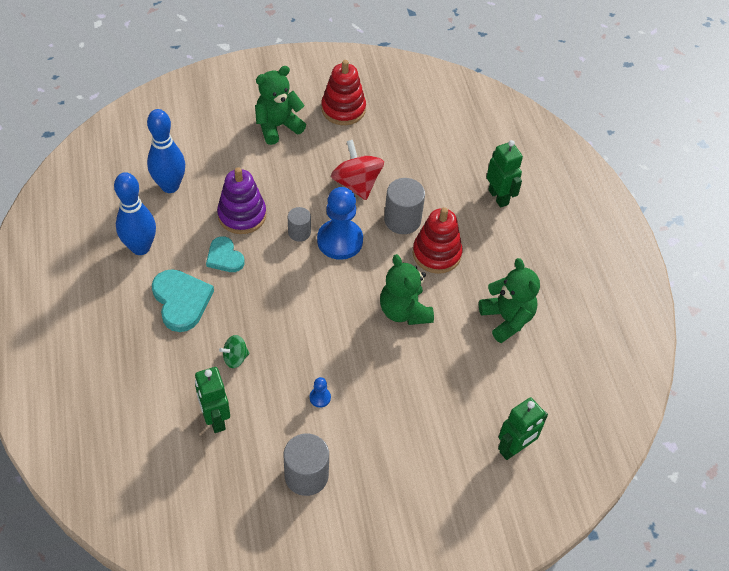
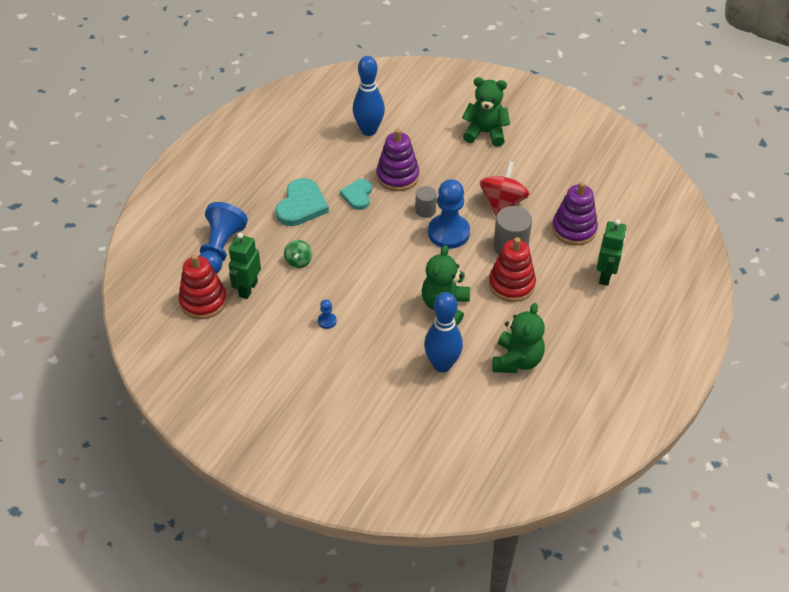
camera: 45 degrees right, 5 degrees down
(140, 247) = (310, 157): blue bowling pin -> blue bowling pin (442, 365)
(147, 399) = (220, 249): none -> blue pawn
(235, 358) = (298, 261): green spinning top -> green spinning top turned 105 degrees counterclockwise
(306, 475) = (267, 361): grey cylinder -> none
(343, 109) = (548, 148): red stacking toy -> red stacking toy (203, 301)
(435, 171) = (574, 229): none -> purple stacking toy
(514, 449) = (426, 445): green robot -> none

